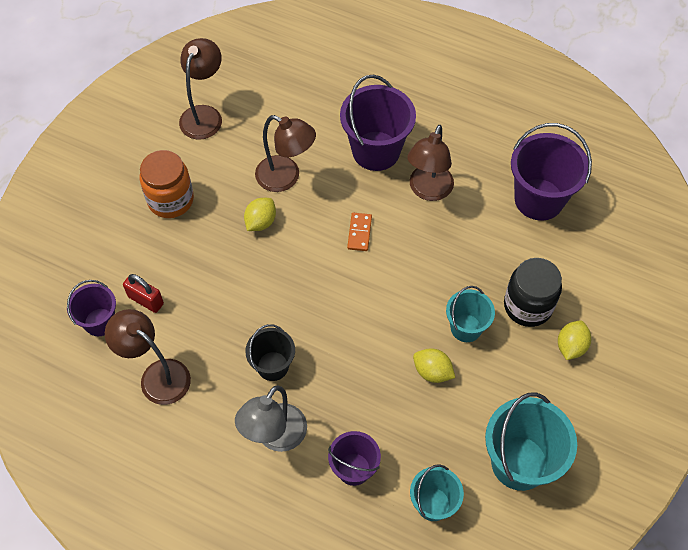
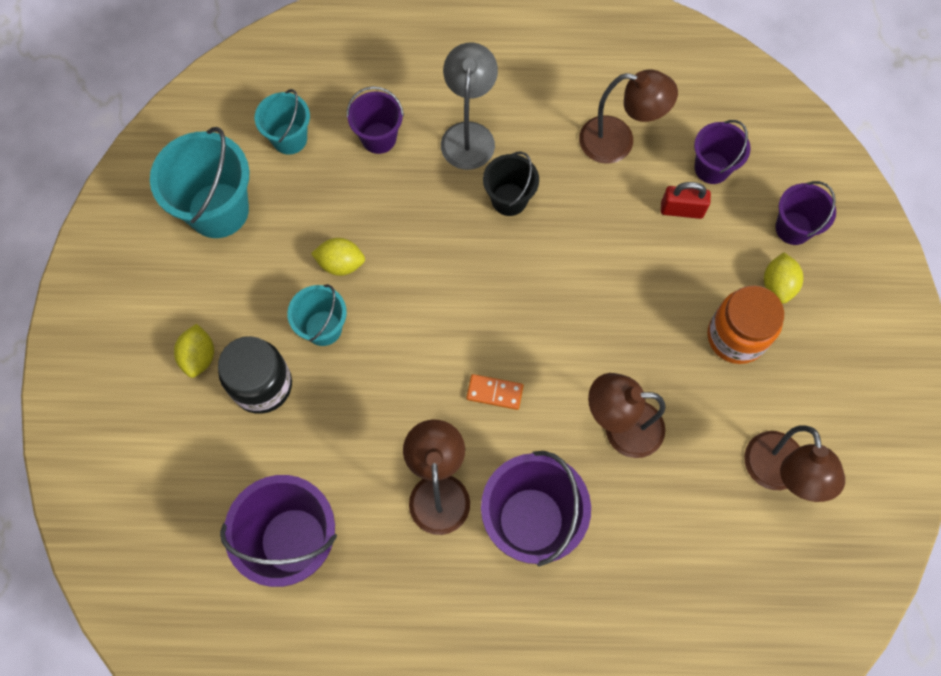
camera: 155 degrees right, 10 degrees up
(75, 252) = (793, 228): none -> purple bucket
(261, 222) = (616, 355): yellow lemon -> yellow lemon (778, 285)
(359, 233) = (494, 392): orange domino -> orange domino turned 60 degrees counterclockwise

